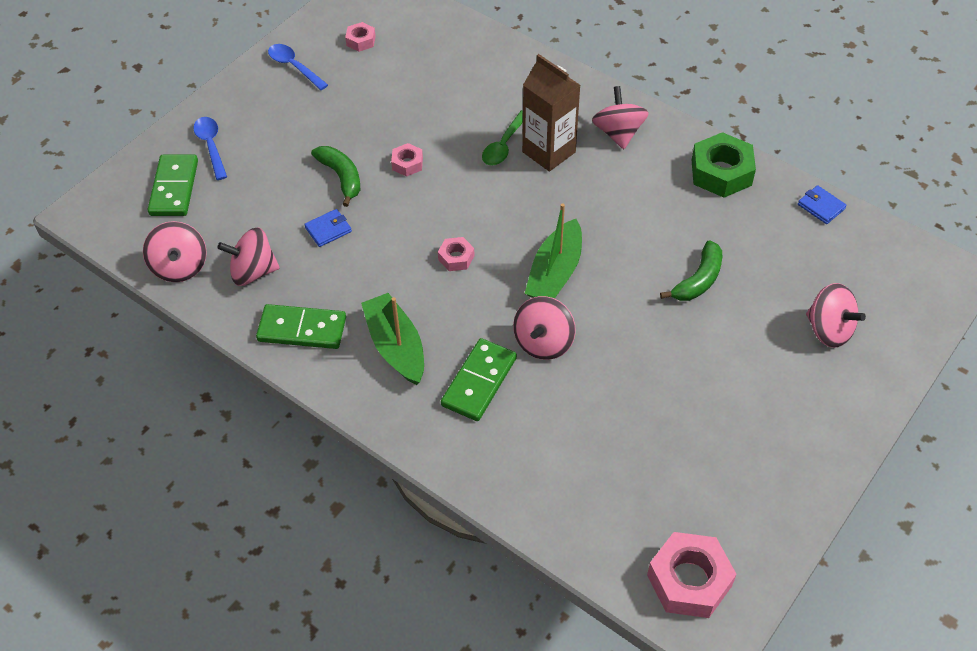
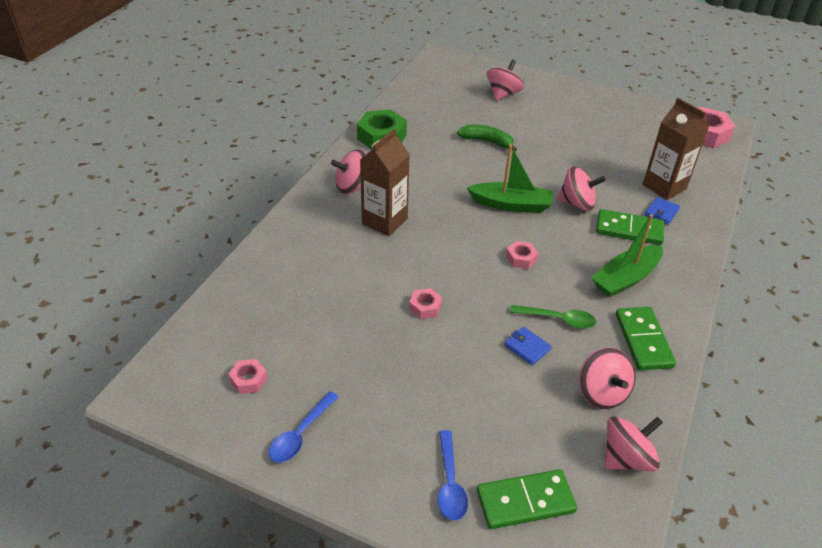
camera: 105 degrees left, 10 degrees down
(211, 146) = (450, 483): blue spoon -> blue spoon turned 60 degrees counterclockwise
(341, 177) = (458, 352): green banana -> none
(504, 145) = (383, 248): green spoon -> green spoon (558, 319)
(559, 460) = (664, 187): none -> brown carton
(821, 206) = (401, 97): blue wallet -> blue wallet (661, 212)

